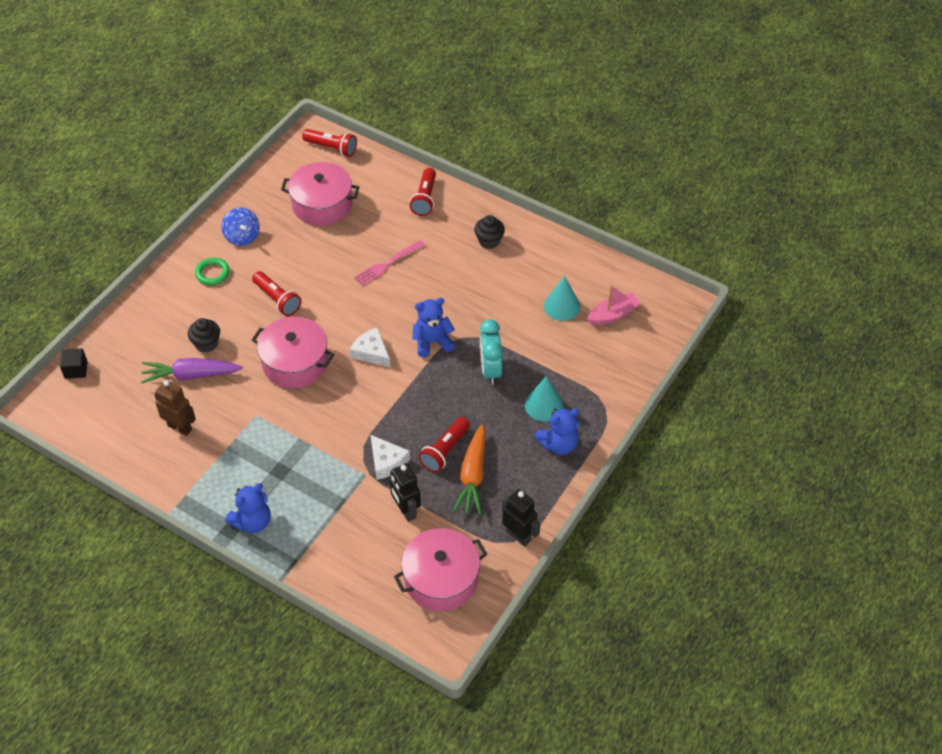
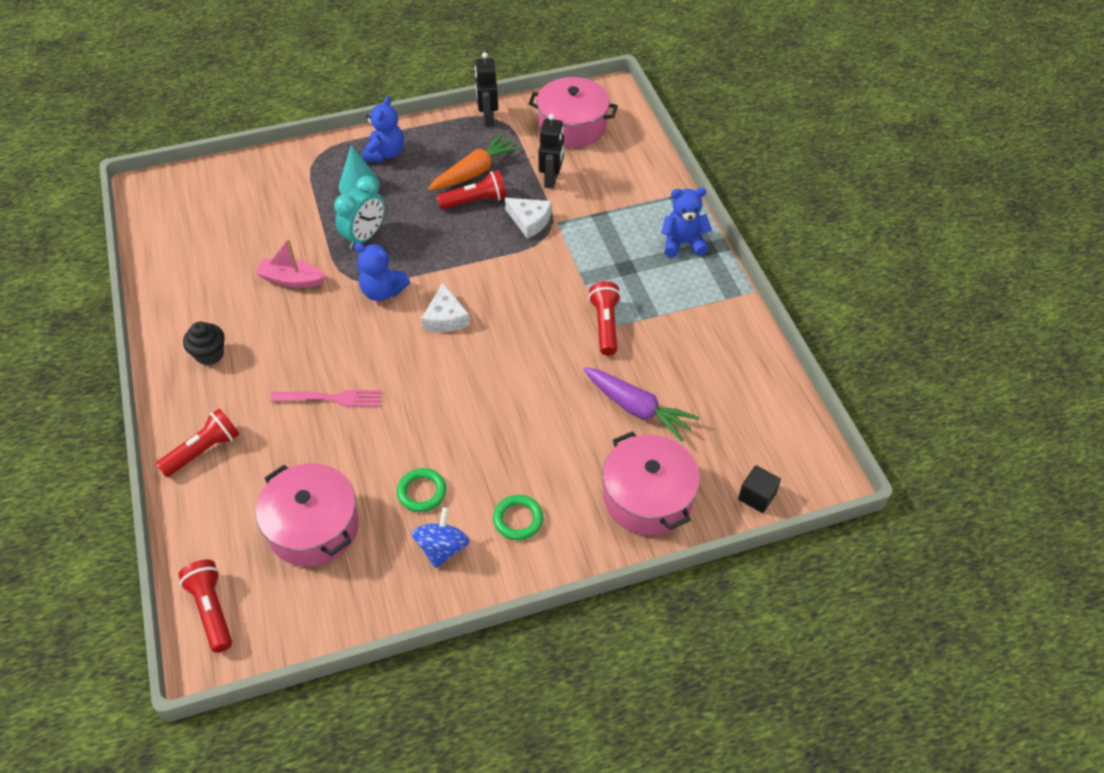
camera: 140 degrees left, 0 degrees up
(180, 427) = (687, 362): brown robot -> none
(206, 344) = (594, 433): black cupcake -> none
(277, 299) = (478, 435): red flashlight -> red flashlight (605, 325)
(280, 253) = (422, 492): none -> green ring
(295, 363) = (525, 354): pink pot -> pink pot (648, 497)
(387, 462) = (529, 221): white cheese -> white cheese turned 120 degrees clockwise
(558, 444) = (385, 153): blue teddy bear -> blue teddy bear turned 90 degrees clockwise
(562, 306) = (237, 249): turquoise cone -> none
(613, 314) = (209, 215): pink boat -> pink boat (292, 279)

